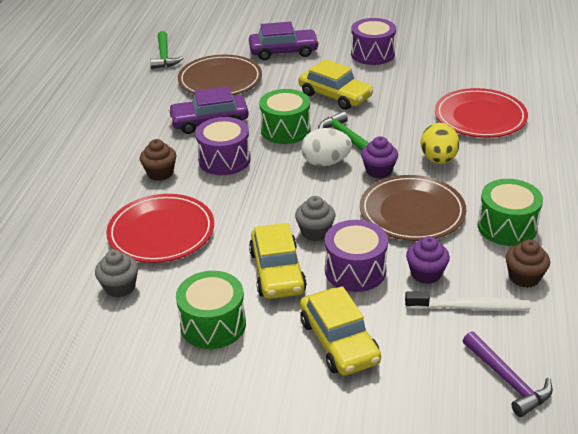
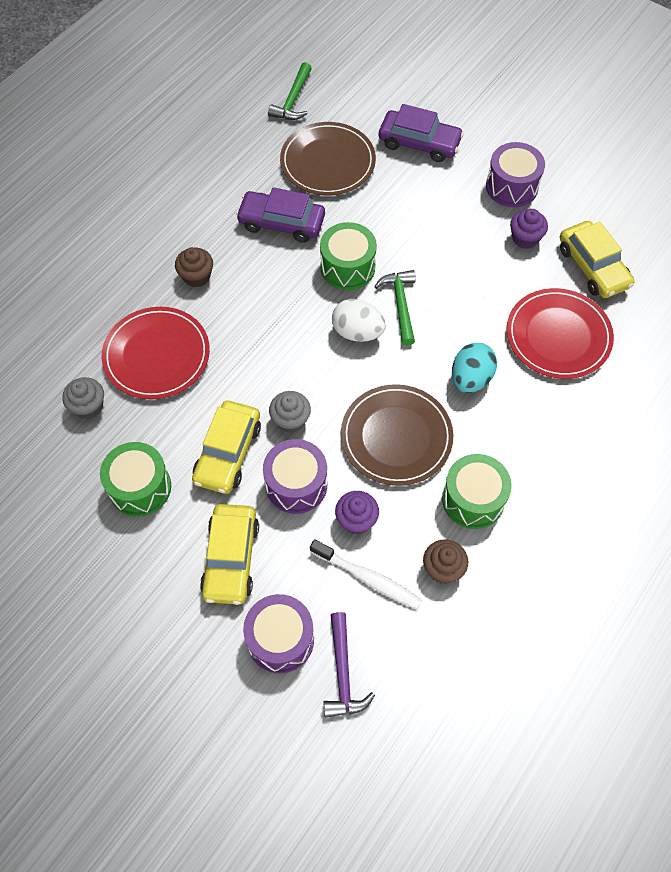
camera: 25 degrees right, 25 degrees up
(224, 160) = (265, 284): purple drum -> purple drum (280, 639)
(335, 95) = (429, 237): yellow car -> yellow car (593, 267)
(378, 171) = (401, 367): purple cupcake -> purple cupcake (525, 238)
(438, 160) = (470, 378): yellow egg -> turquoise egg

